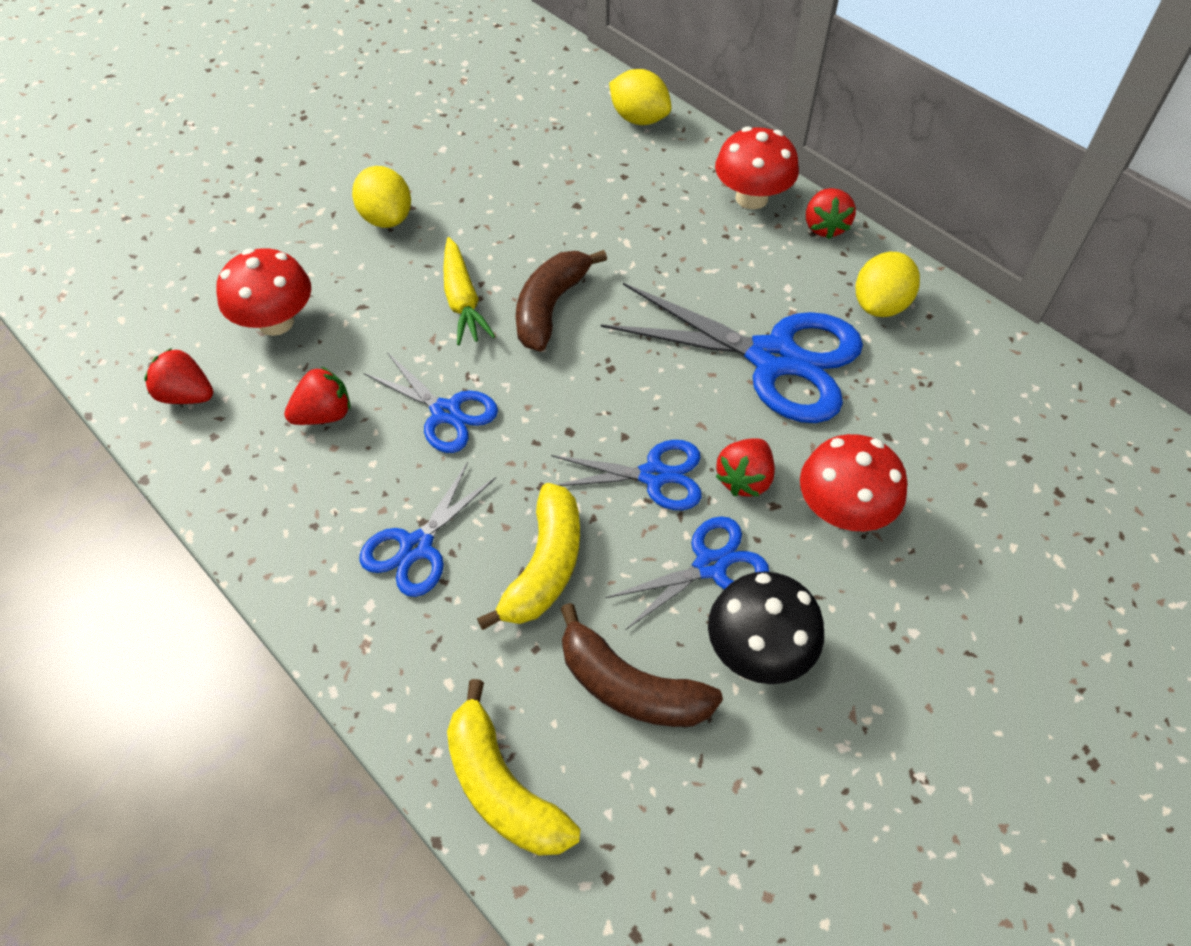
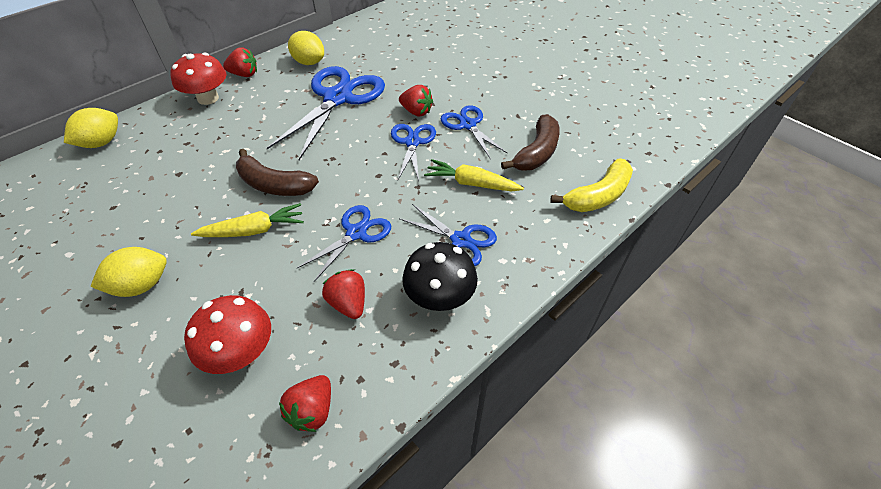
camera: 90 degrees left, 5 degrees down
(545, 566) = (471, 183): yellow banana -> yellow carrot
(758, 650) = (511, 112): black mushroom -> black mushroom (440, 297)
(842, 511) = (436, 84): red mushroom -> none

